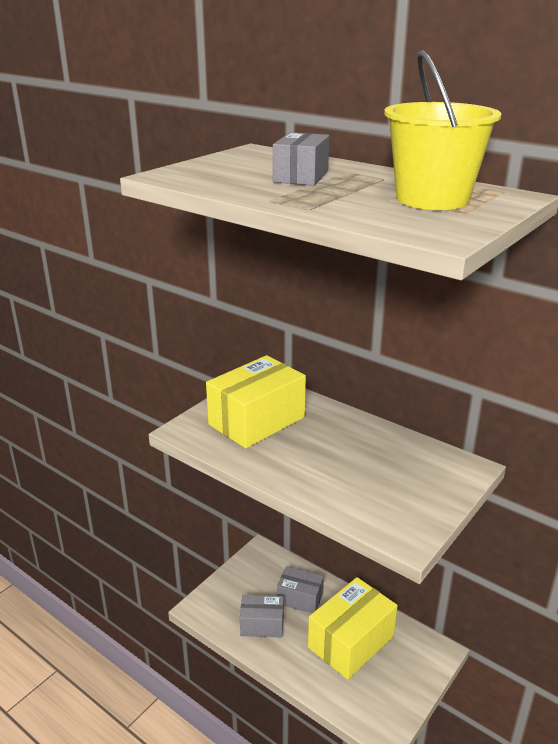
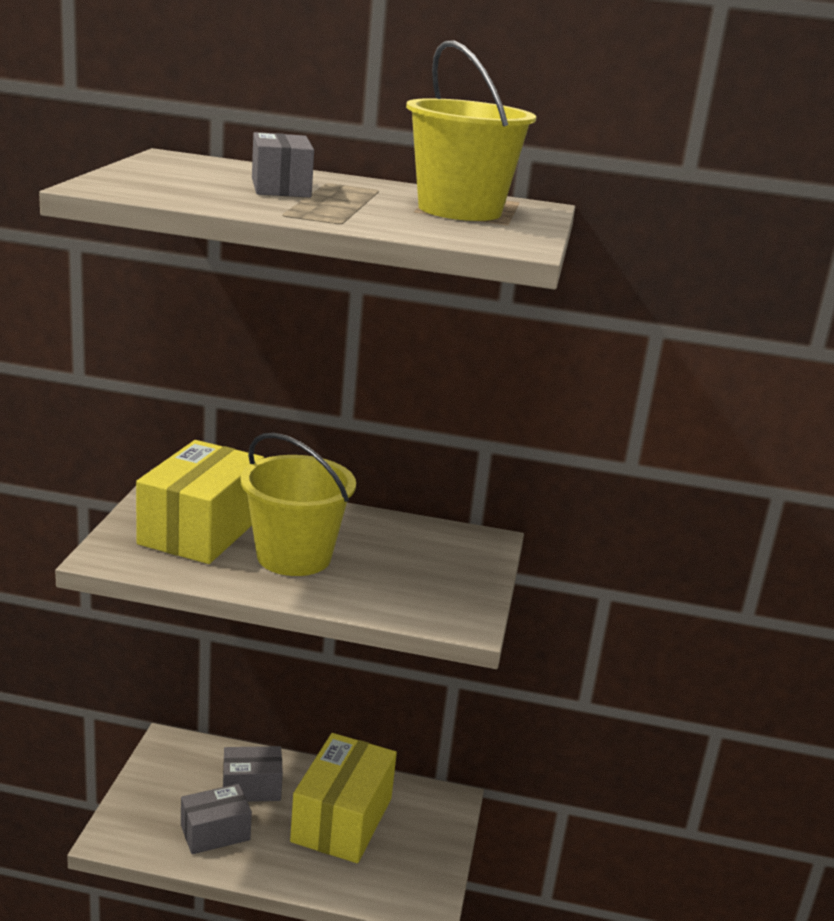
camera: 30 degrees left, 5 degrees down
(308, 454) = (294, 557): none -> yellow bucket

